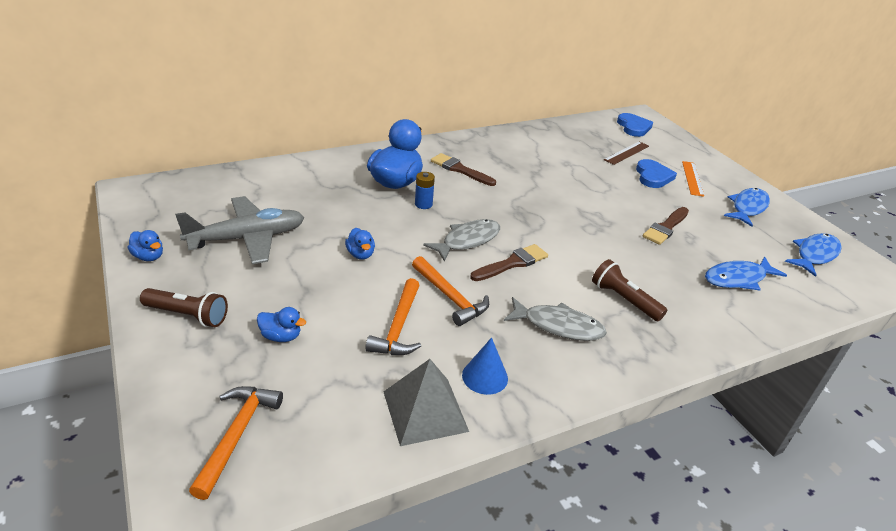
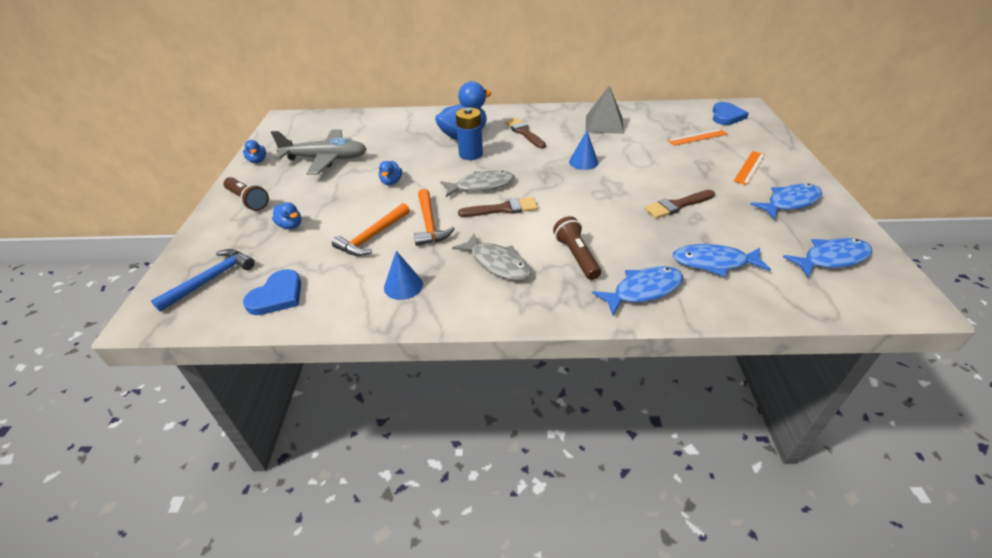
camera: 30 degrees right, 5 degrees up
(237, 435) = (211, 279): orange hammer -> blue hammer
(423, 204) = (470, 154): blue battery -> blue battery, size x1.60
(425, 411) = (338, 298): grey pyramid -> grey pyramid (604, 124)
(547, 195) = (583, 162): none -> blue cone
(626, 153) = (697, 137): brown ruler -> orange ruler
(653, 176) = (706, 160): blue heart -> blue heart (277, 296)
(706, 320) = (643, 290): none -> blue fish

